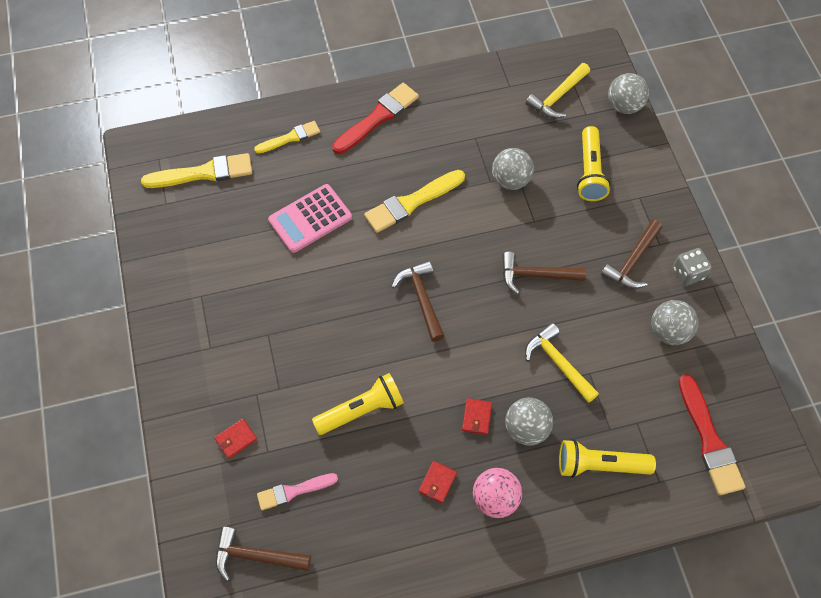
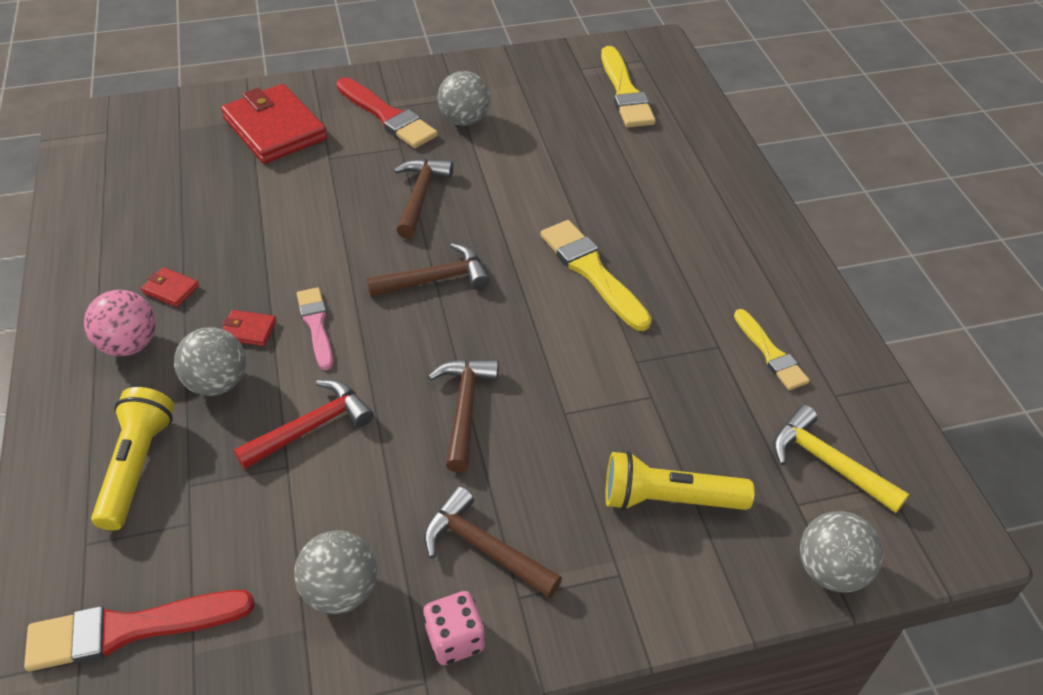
camera: 90 degrees right, 15 degrees down
(236, 439) = (275, 129): red wallet -> red wallet, size x2.42
(256, 556) = (138, 147): brown hammer -> brown hammer (420, 196)
(290, 138) = (688, 158): yellow brush -> yellow brush (770, 353)
(293, 491) = (201, 171): pink brush -> pink brush (316, 325)
(310, 219) = (562, 177): pink calculator -> none
(361, 410) = (285, 223): yellow flashlight -> none
(378, 117) = (737, 239): red brush -> red brush (387, 116)
(510, 180) = (641, 386): grey ball -> grey ball (464, 120)
(558, 362) = (312, 427): yellow hammer -> red hammer
(688, 273) = (455, 639): grey dice -> pink dice

